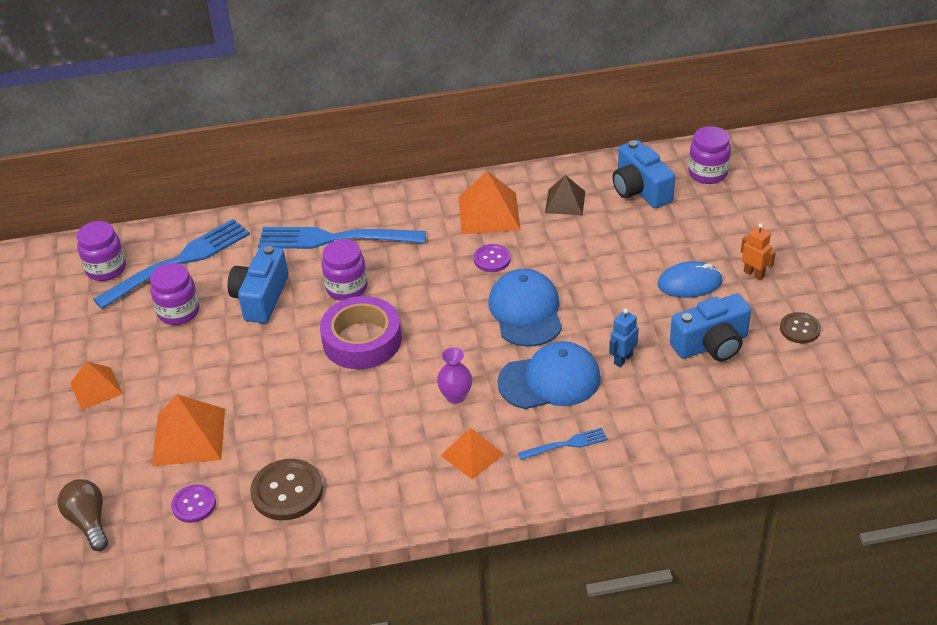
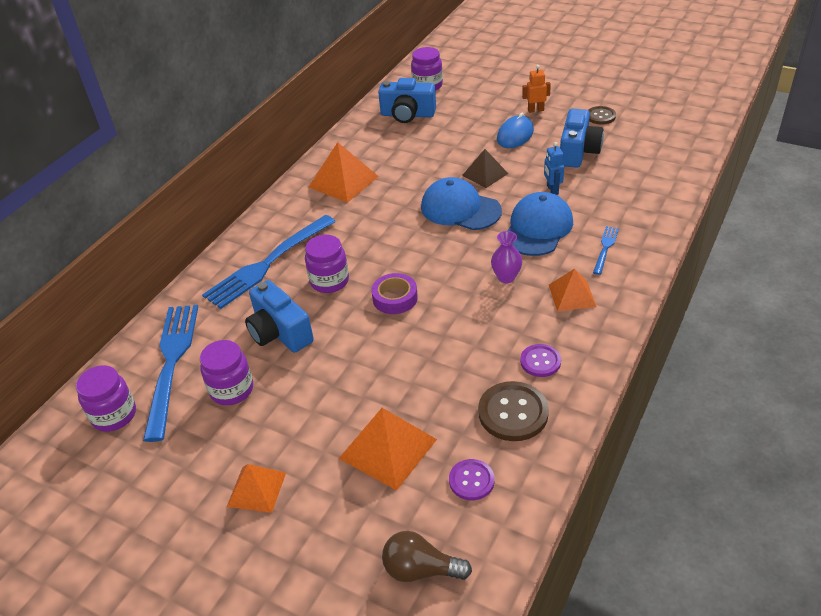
camera: 50 degrees left, 0 degrees up
(362, 340) = (395, 298): purple tape -> purple tape, size x0.61
(492, 259) = (390, 200): purple button -> purple button (540, 361)
(565, 202) = (377, 147): brown pyramid -> brown pyramid (485, 174)

